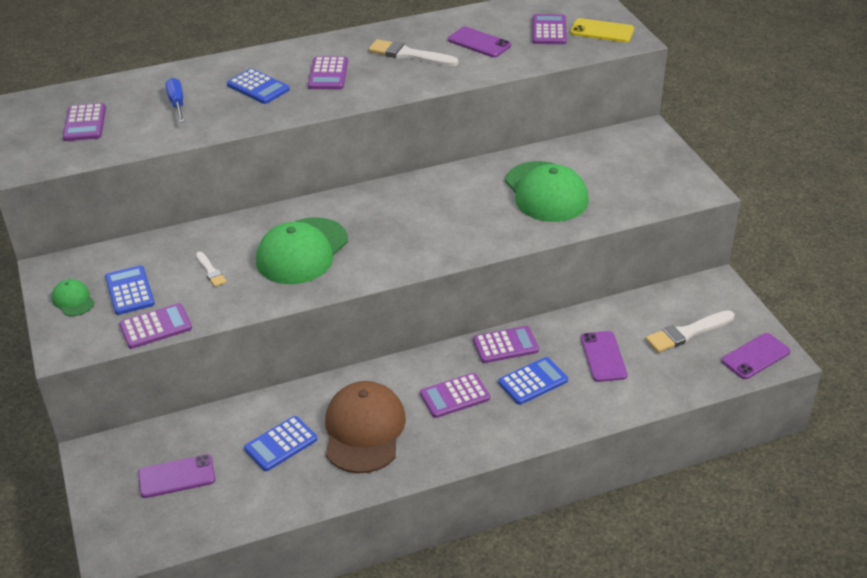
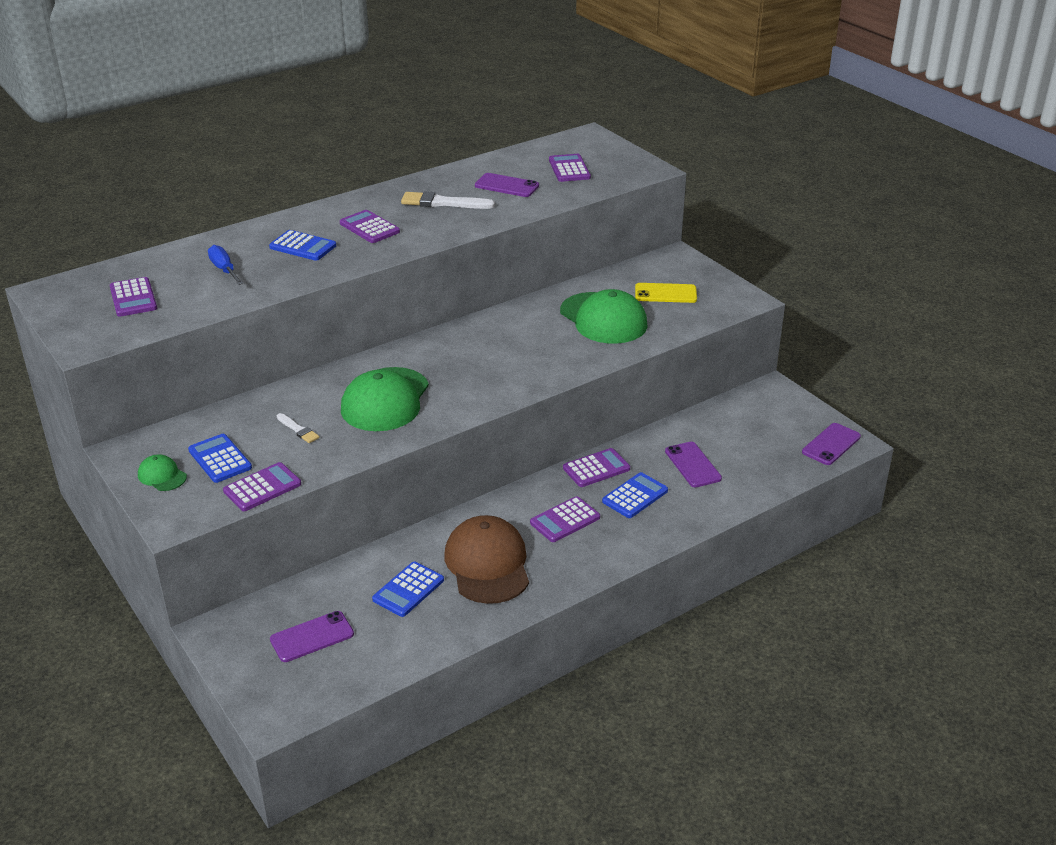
camera: 15 degrees left, 5 degrees down
(328, 74) = (369, 228): purple calculator -> purple calculator turned 150 degrees clockwise
(602, 31) = (619, 164): yellow phone -> yellow phone (665, 293)
(687, 333) = (762, 433): white brush -> none

